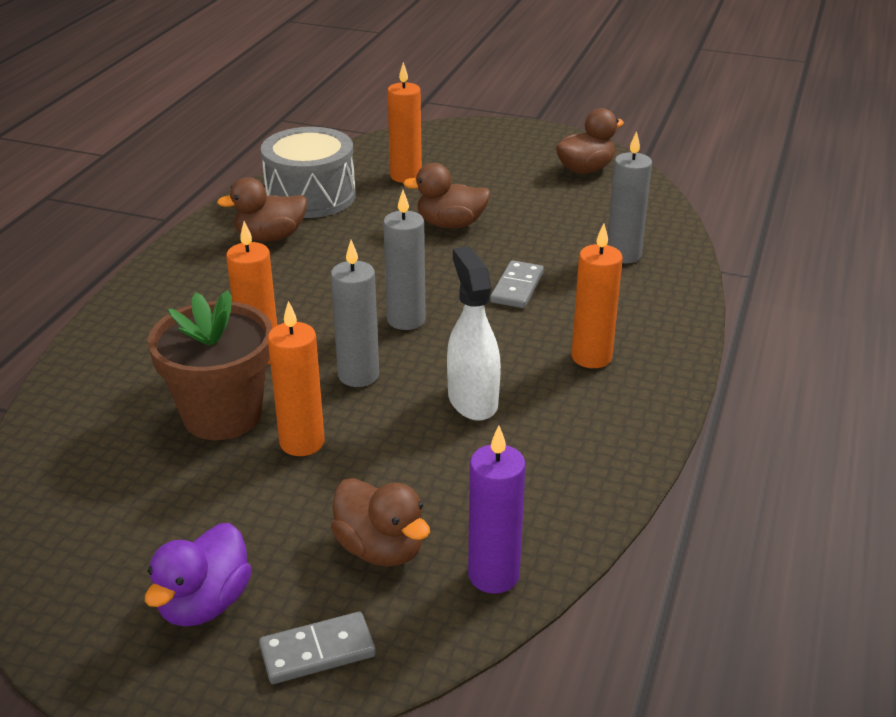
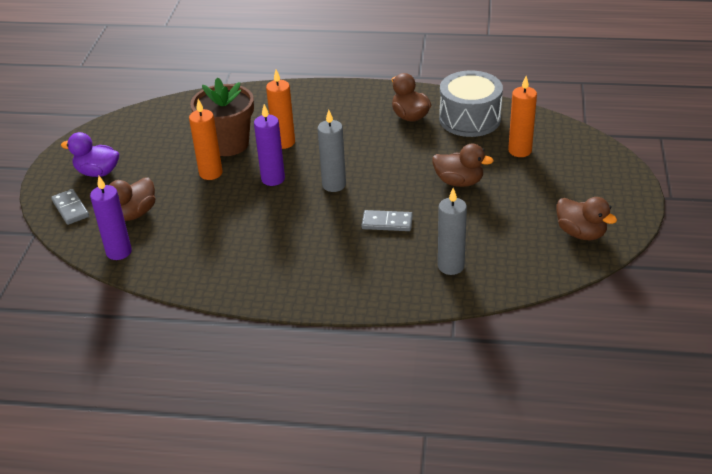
camera: 80 degrees right, 5 degrees up
(358, 375) = (273, 179): grey candle -> purple candle
(450, 224) = (459, 182): brown duck -> brown duck turned 120 degrees clockwise
(472, 400) = (258, 223): white spray bottle -> none
(591, 357) = (314, 264): orange candle -> none

